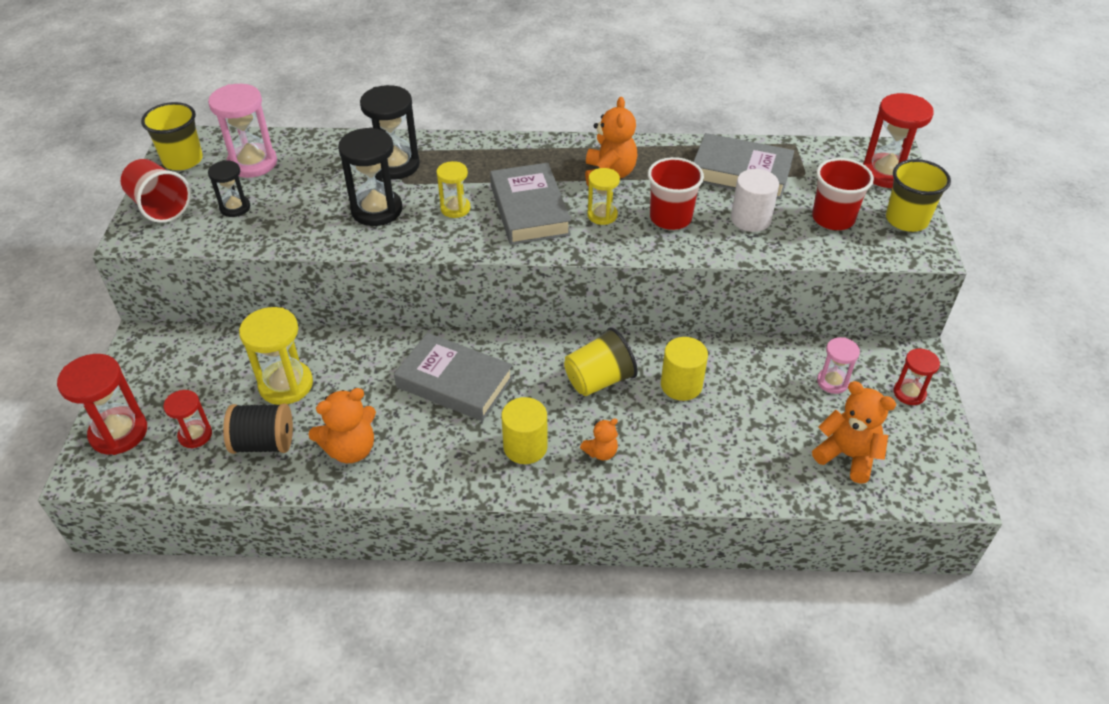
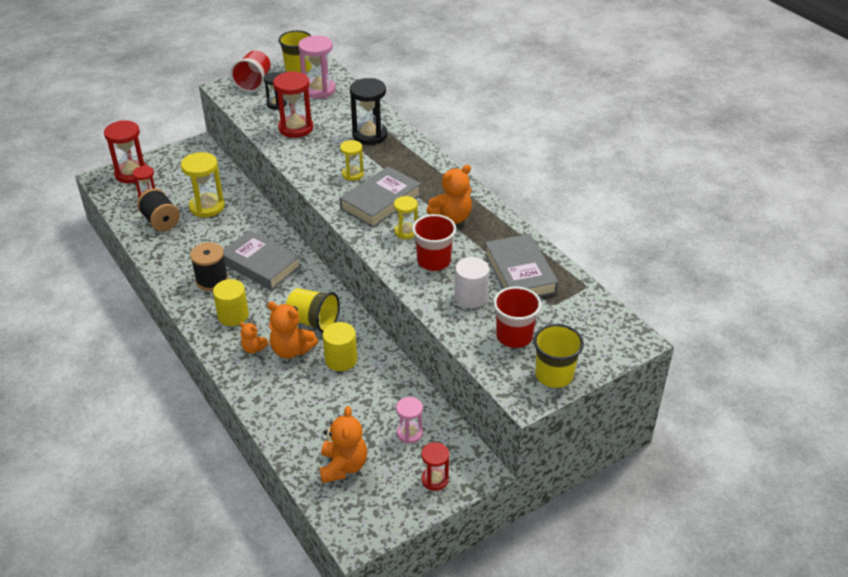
camera: 55 degrees right, 5 degrees down
(350, 449) = (180, 252): orange teddy bear -> orange teddy bear (291, 350)
(376, 210) = (322, 148): black hourglass -> none
(438, 440) = (212, 280): none -> black spool
(454, 382) = (260, 265): grey book -> grey book turned 45 degrees counterclockwise
(886, 173) = (603, 346): red hourglass -> red hourglass (296, 128)

